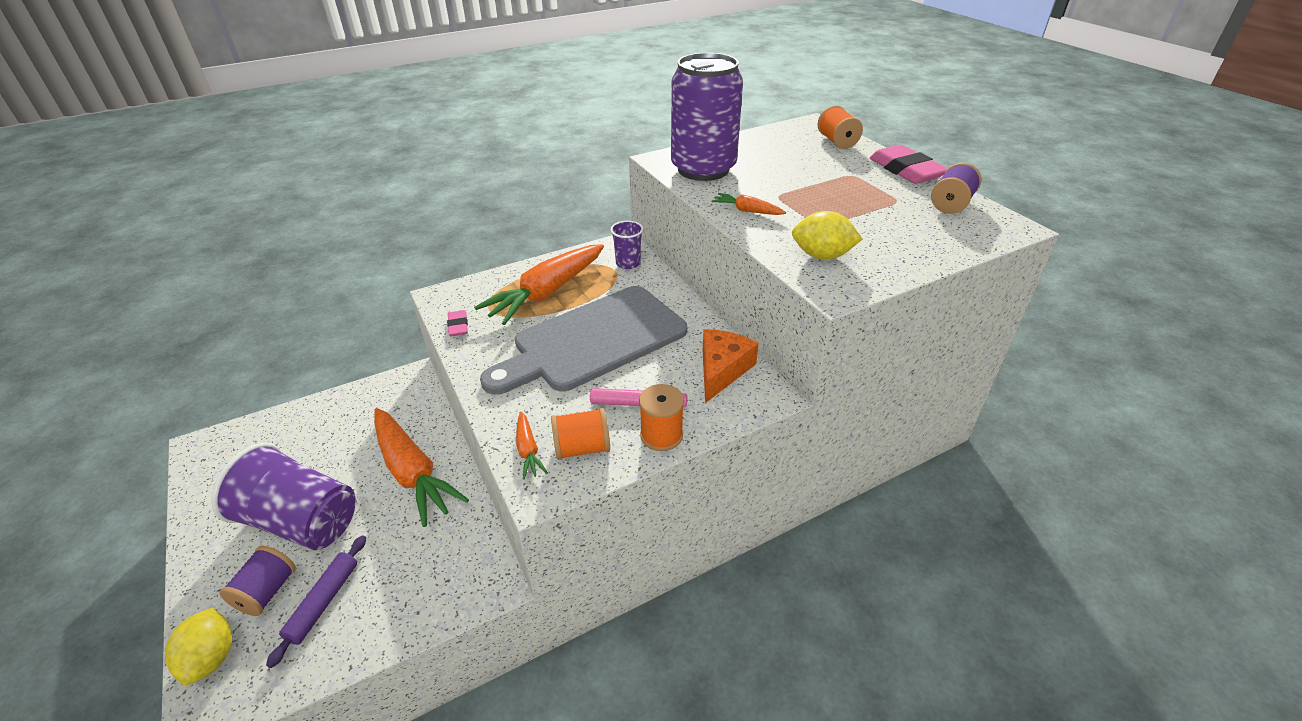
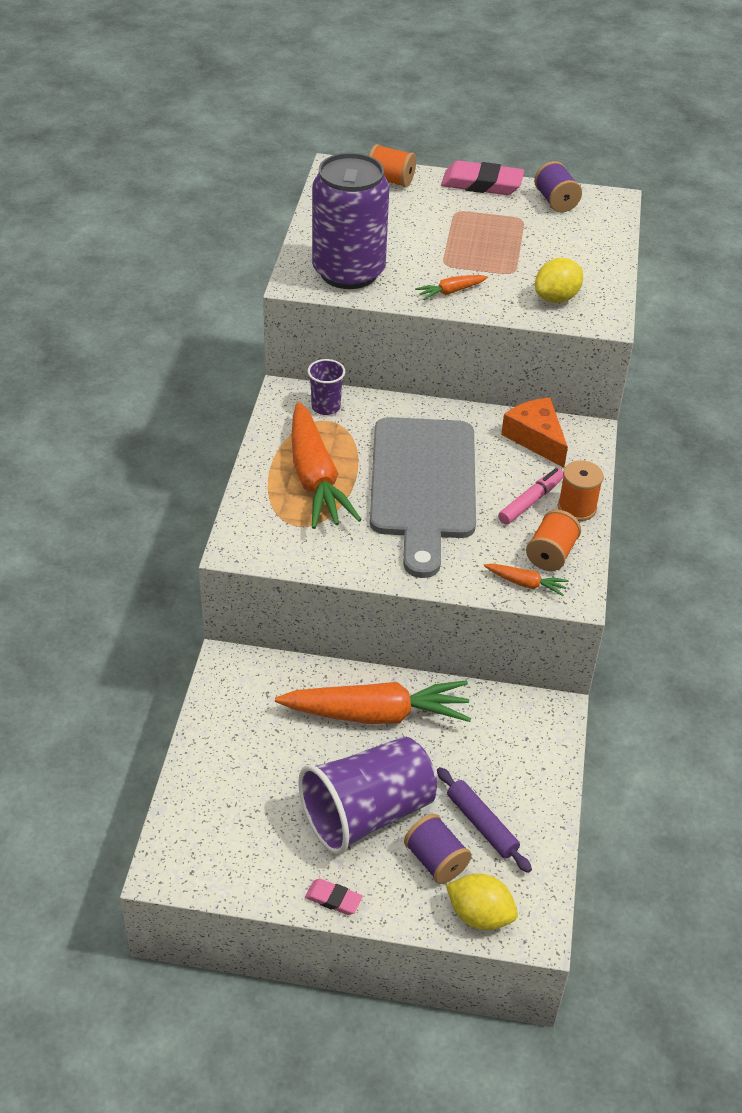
camera: 55 degrees left, 5 degrees up
(458, 326) = (305, 556): pink eraser -> pink eraser (333, 899)

